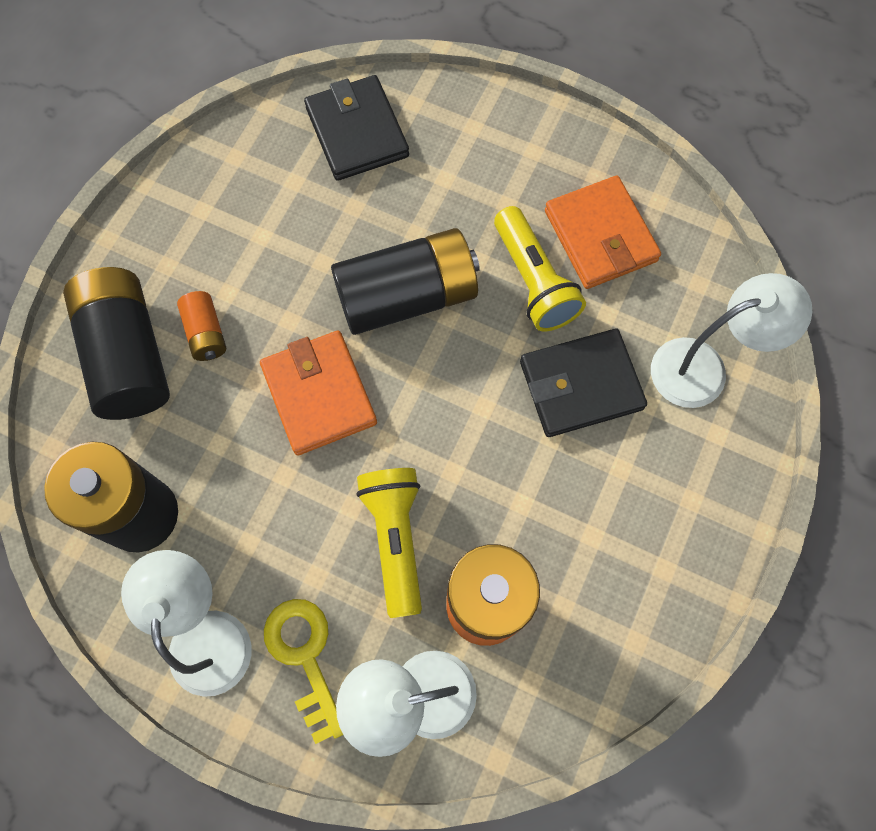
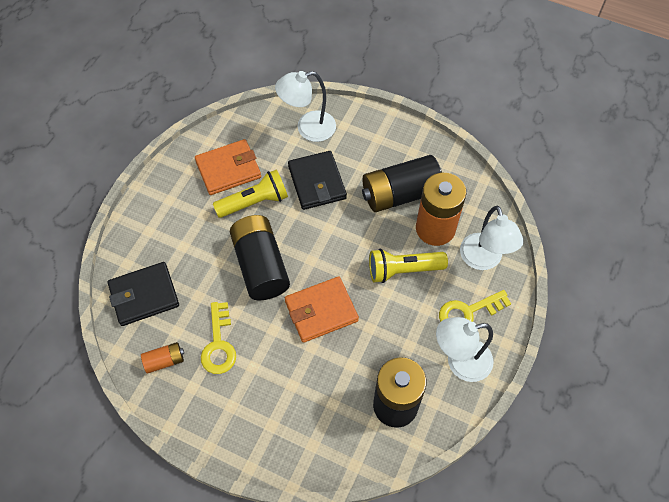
camera: 90 degrees left, 10 degrees down
(128, 356) = (294, 424): black battery -> black battery (400, 194)
(206, 333) = (280, 377): orange battery -> orange battery (164, 361)
(269, 242) = (219, 344): none -> yellow key
(703, 368) = (308, 128): white lamp -> white lamp turned 90 degrees counterclockwise

